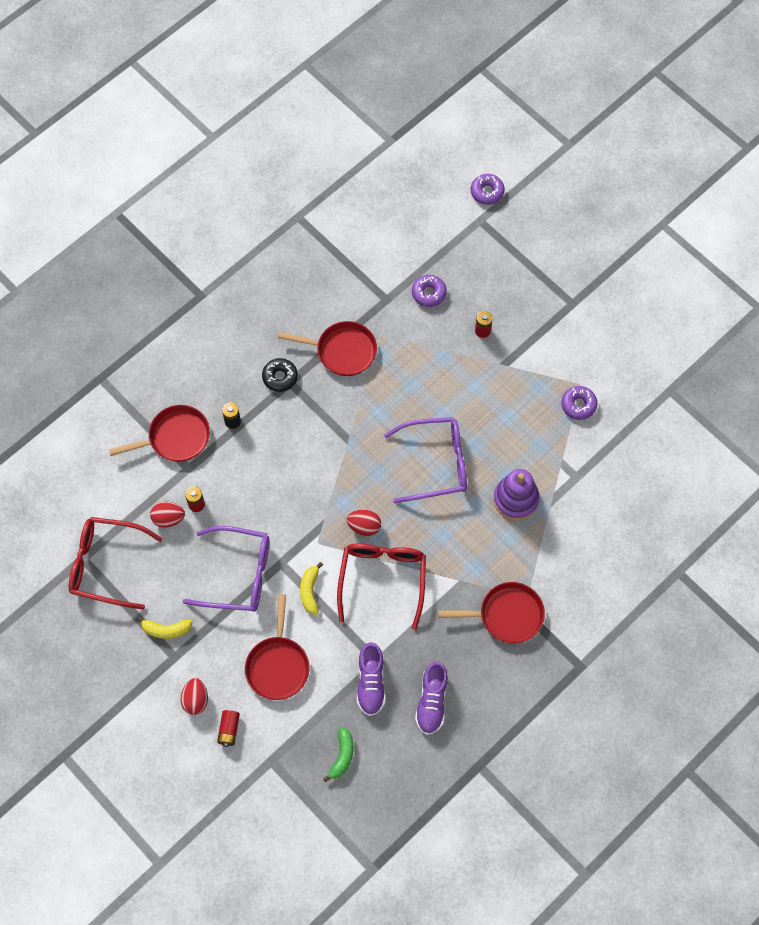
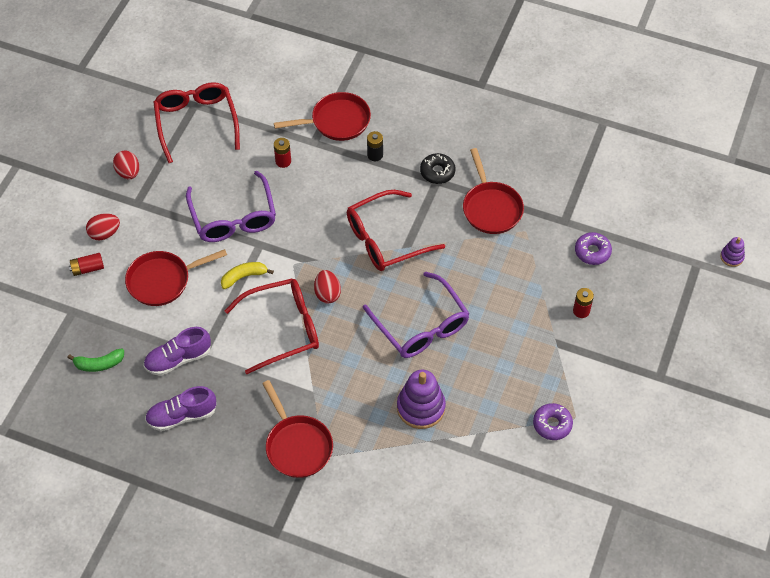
camera: 65 degrees right, 10 degrees down
(166, 630) = (158, 187): yellow banana -> none
(168, 518) = (260, 147): red egg -> red egg (128, 172)
(175, 438) = (336, 121): red pan -> red pan turned 60 degrees counterclockwise
(331, 452) = (386, 239): none -> red glasses
(487, 192) = (731, 257): purple donut -> purple stacking toy

